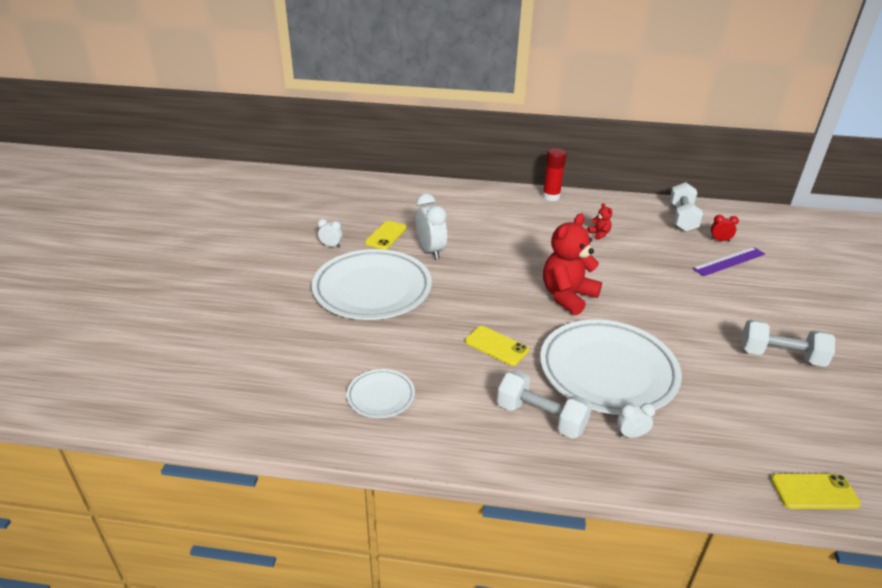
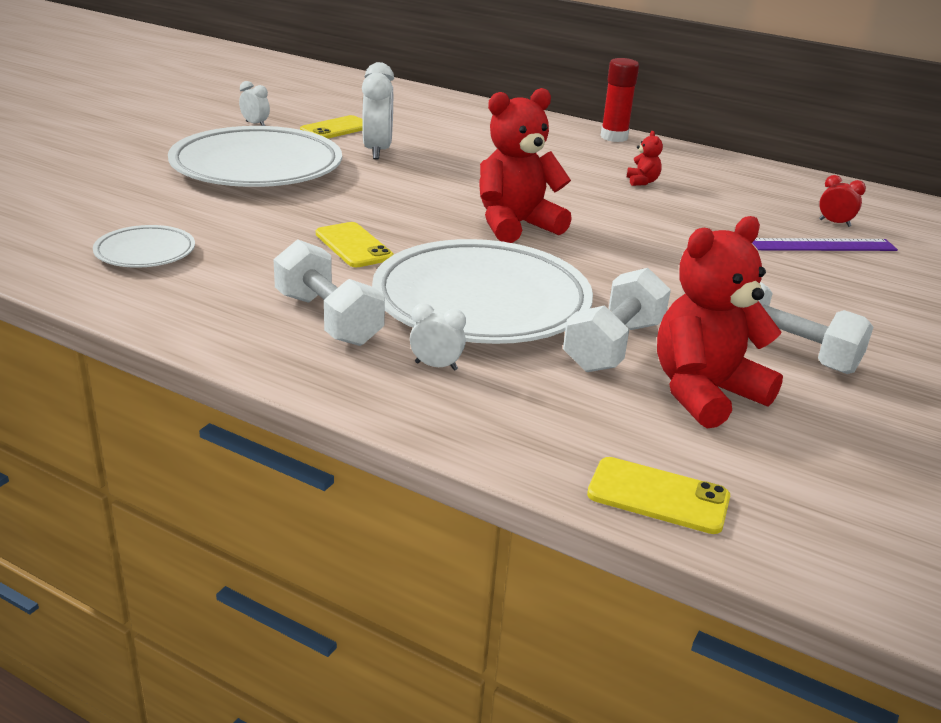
camera: 20 degrees right, 5 degrees down
(682, 218) = (798, 192): white dumbbell -> white dumbbell (613, 346)
(771, 404) = (704, 393): none -> red teddy bear

